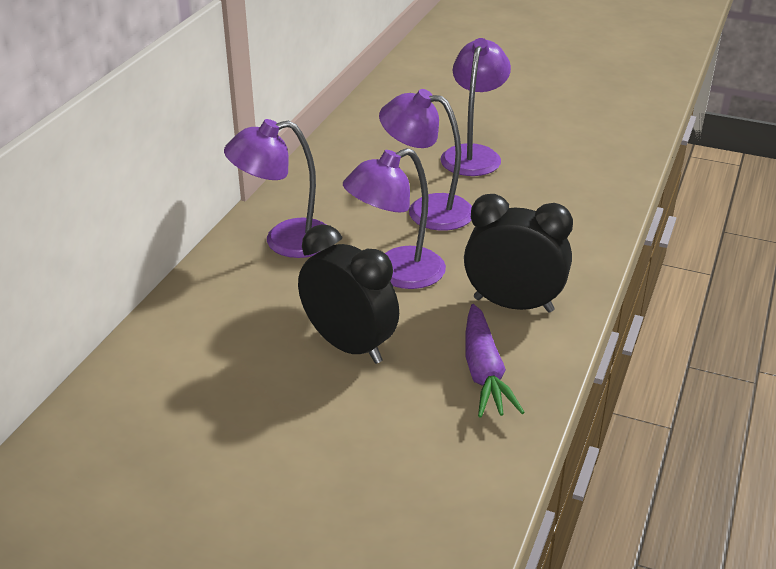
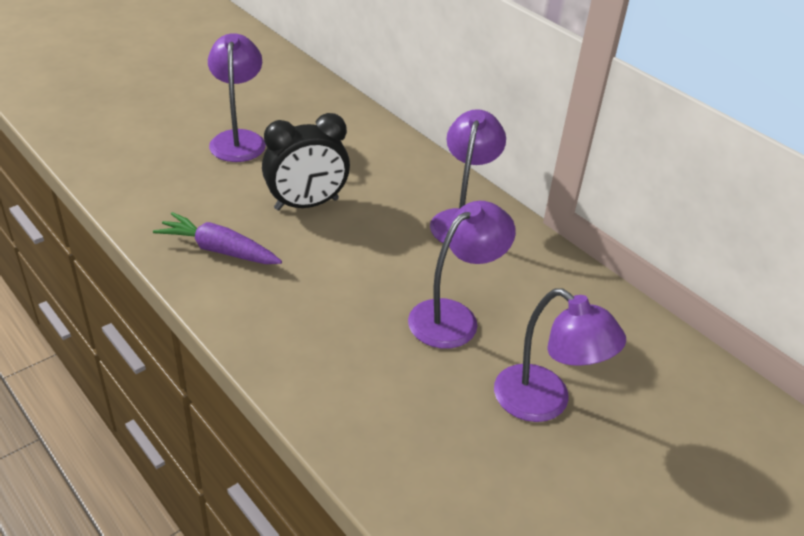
camera: 115 degrees right, 5 degrees up
(396, 273) = (371, 258): purple lamp -> purple lamp (238, 139)
(513, 304) = (275, 301): black clock -> none

